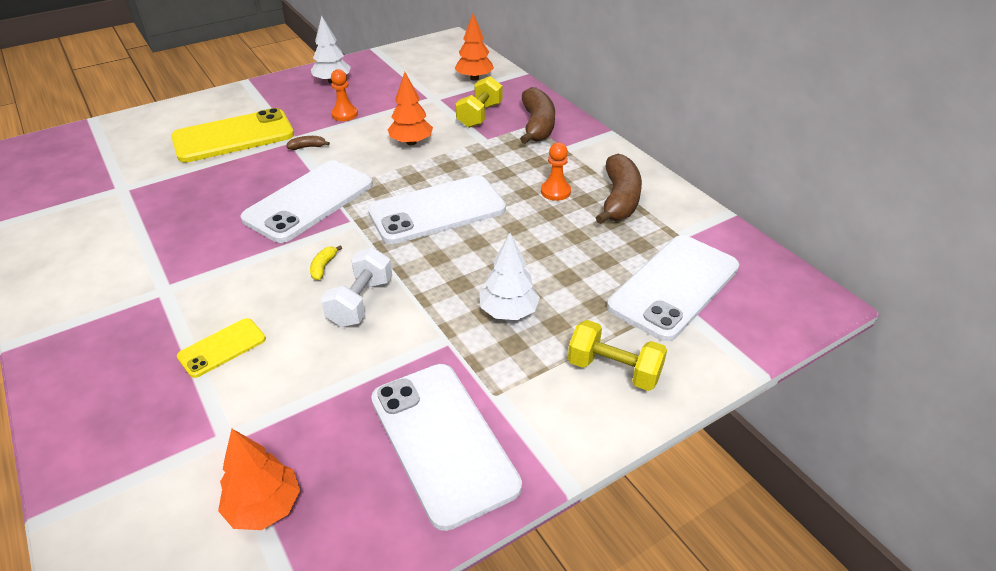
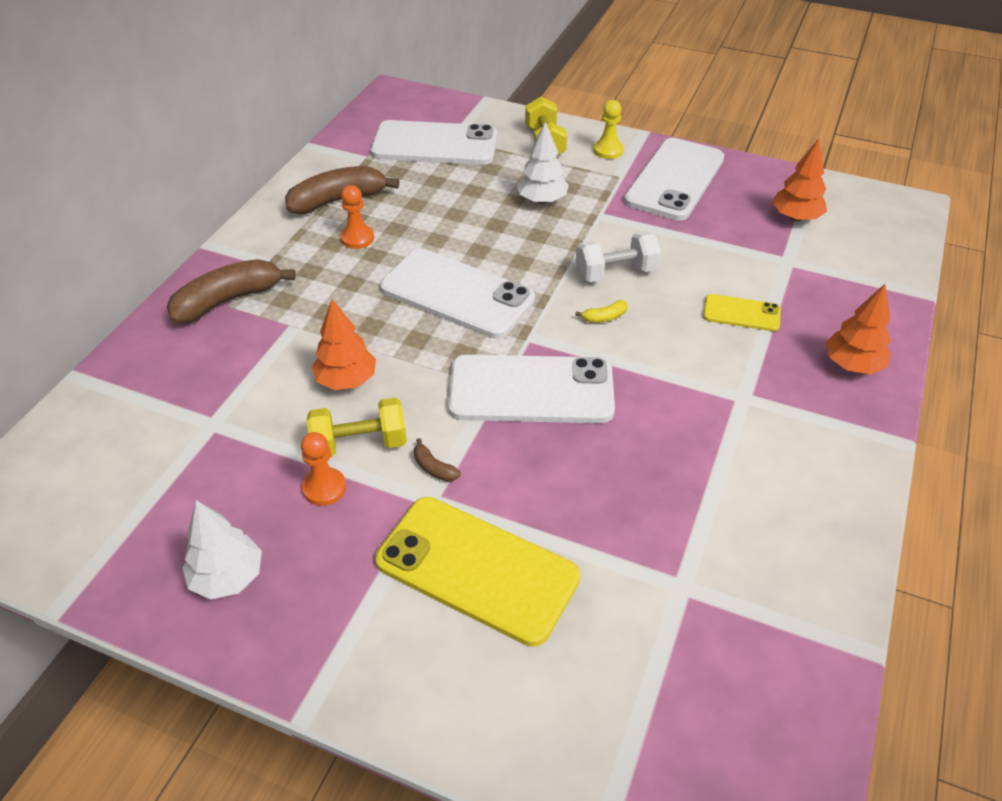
camera: 125 degrees left, 5 degrees up
(474, 78) = (120, 414): orange tree -> orange tree (852, 365)
(479, 115) = (235, 356): yellow dumbbell -> yellow dumbbell (360, 444)
(554, 417) = (608, 150): none -> yellow pawn

